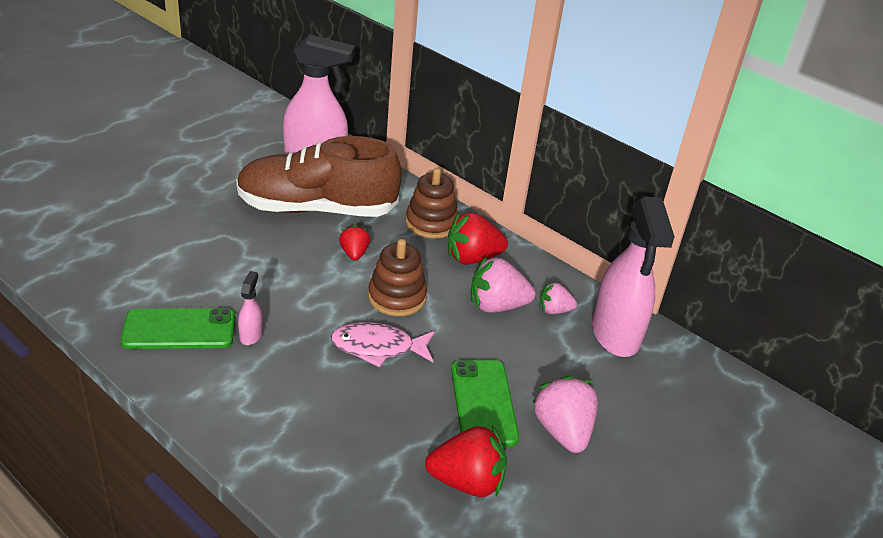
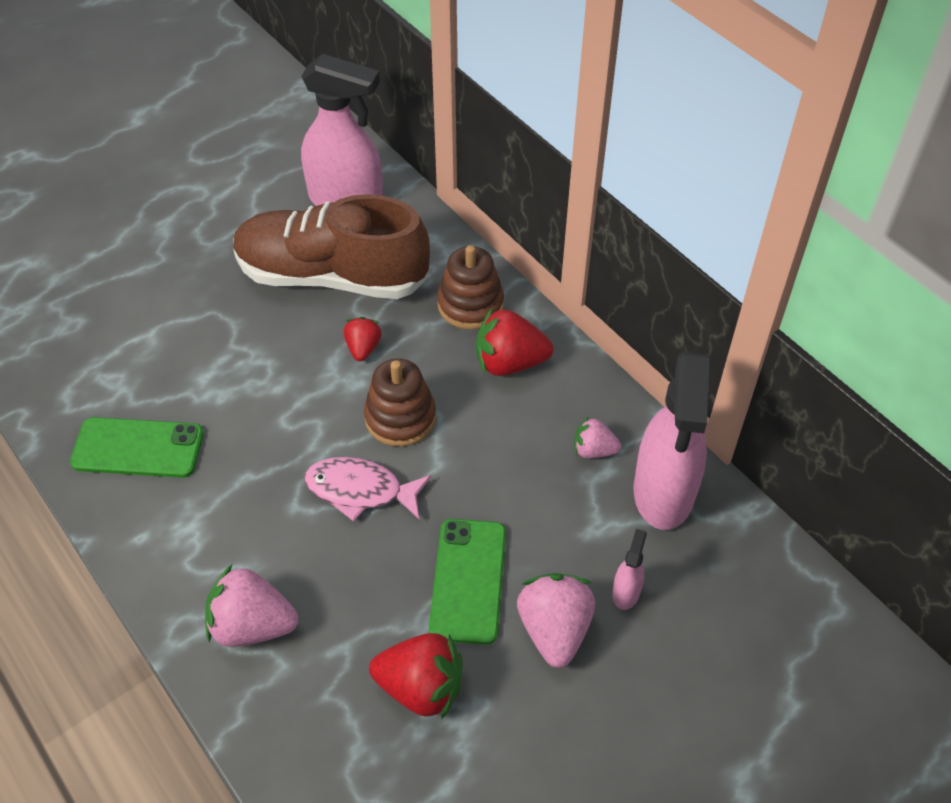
camera: 15 degrees right, 15 degrees up
(251, 335) = (217, 461): pink spray bottle -> pink spray bottle (626, 592)
(497, 306) = (521, 439): pink strawberry -> pink strawberry (252, 625)

